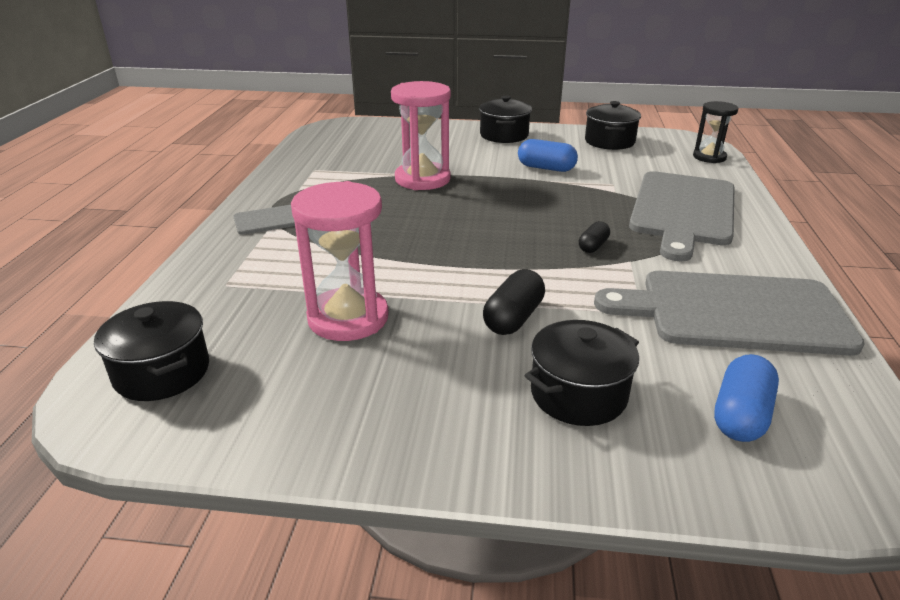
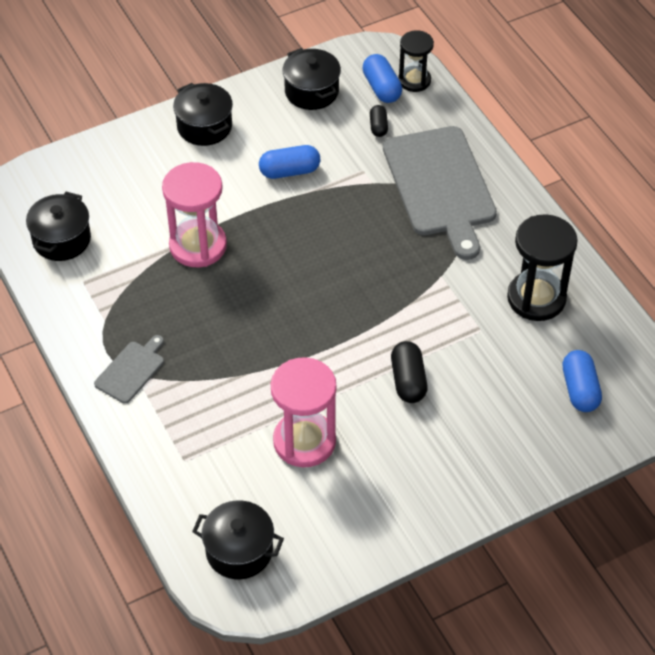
camera: 35 degrees left, 20 degrees up
(578, 394) = (490, 423): black pot -> black pot (62, 239)
(593, 246) = (405, 271): black capsule -> black capsule (378, 126)
(674, 153) = (381, 88): none -> blue capsule
(735, 312) = (536, 298): grey cutting board -> black hourglass

